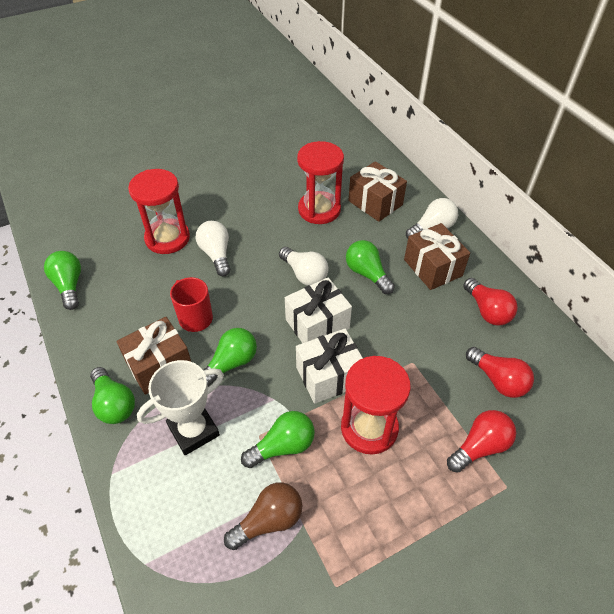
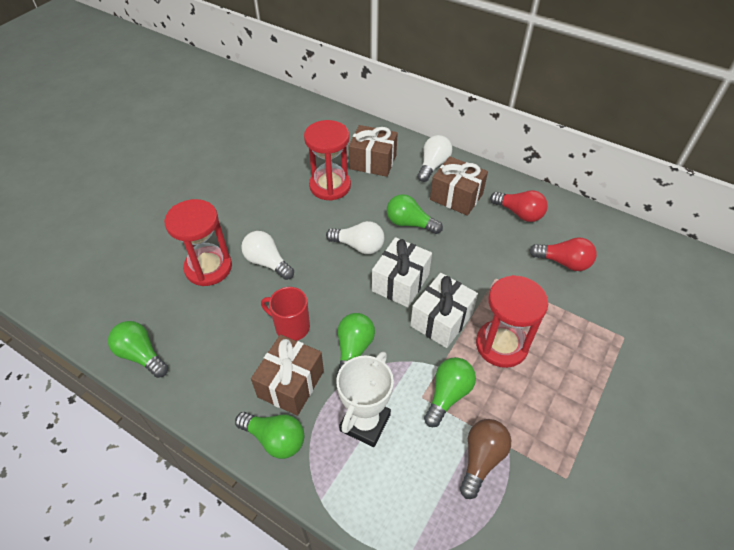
camera: 30 degrees left, 0 degrees up
(480, 446) = (586, 317): red light bulb -> none

